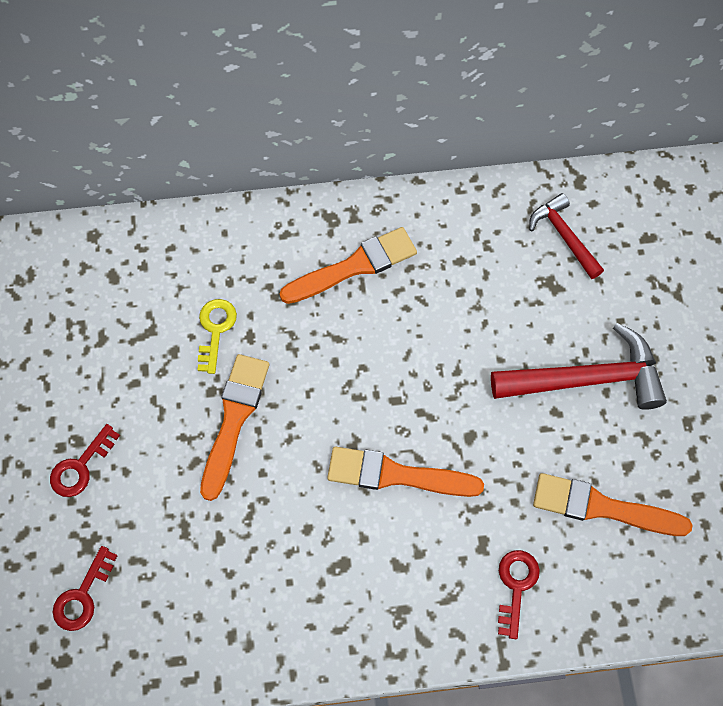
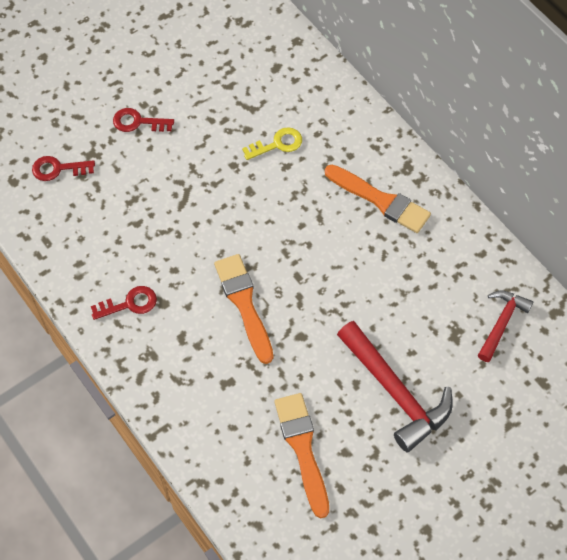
camera: 60 degrees right, 5 degrees down
(234, 419) = (222, 188): orange brush -> none
(516, 586) = (210, 418): red key -> red key (129, 304)

